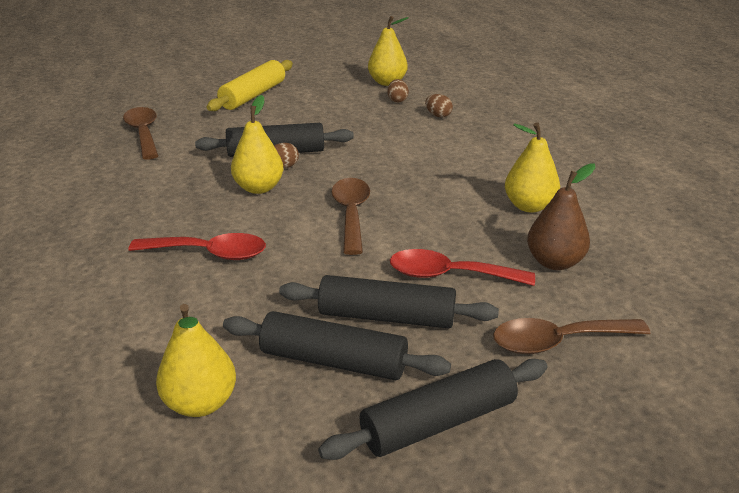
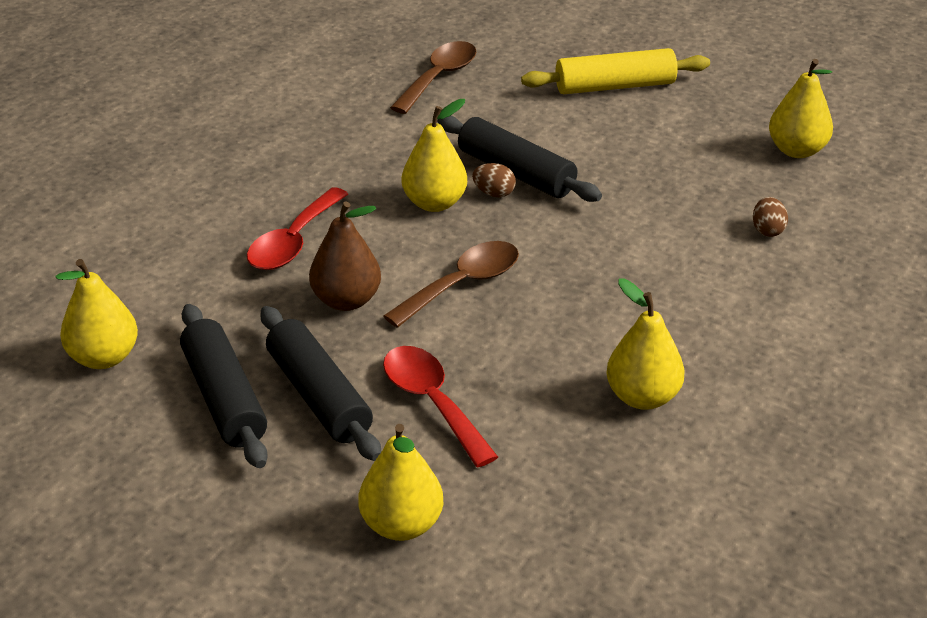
camera: 50 degrees right, 5 degrees up
(209, 253) = (293, 242): red spoon -> red spoon turned 60 degrees clockwise
(397, 100) = (760, 182): brown egg -> none
(438, 423) = (207, 499): black rolling pin -> none
(554, 262) = (546, 465): brown pear -> brown pear (346, 300)
(557, 342) = (401, 525): brown spoon -> yellow pear

